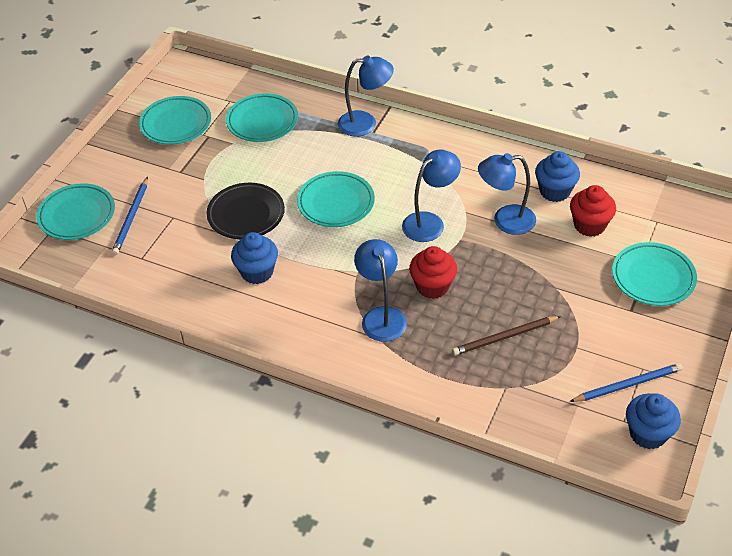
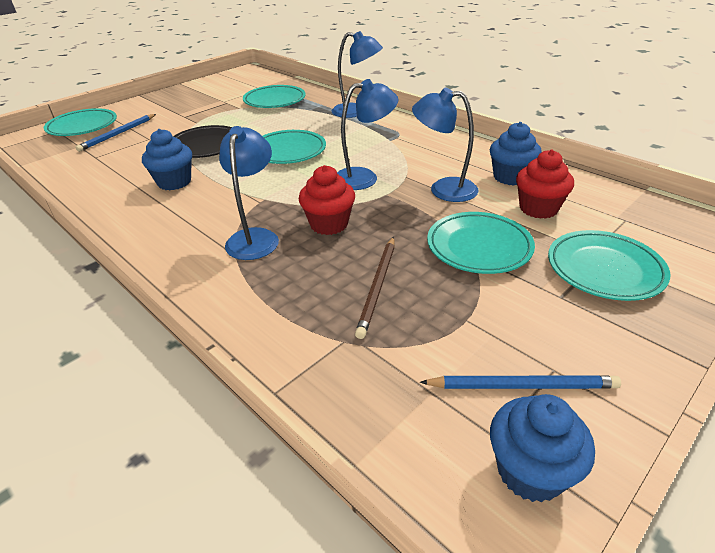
camera: 20 degrees right, 10 degrees down
(176, 124) = (210, 94): turquoise plate -> turquoise plate (479, 247)
(504, 337) = (377, 287): brown pencil -> brown pencil turned 75 degrees counterclockwise

